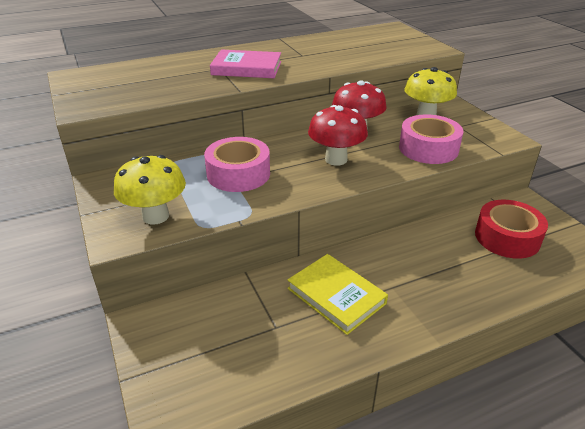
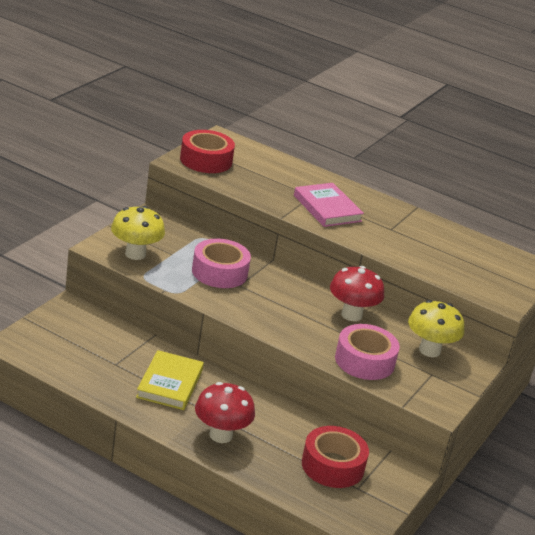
camera: 50 degrees right, 5 degrees down
(99, 94) = (206, 160): none -> red tape
(336, 159) = (291, 314): red mushroom -> red mushroom (220, 435)

